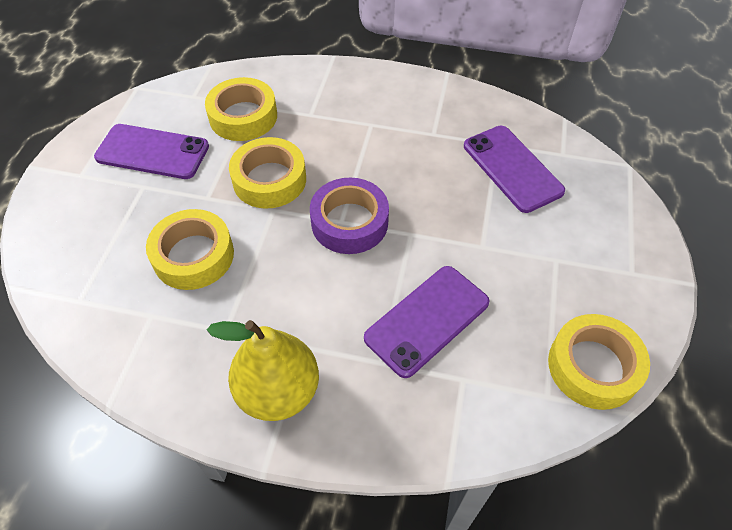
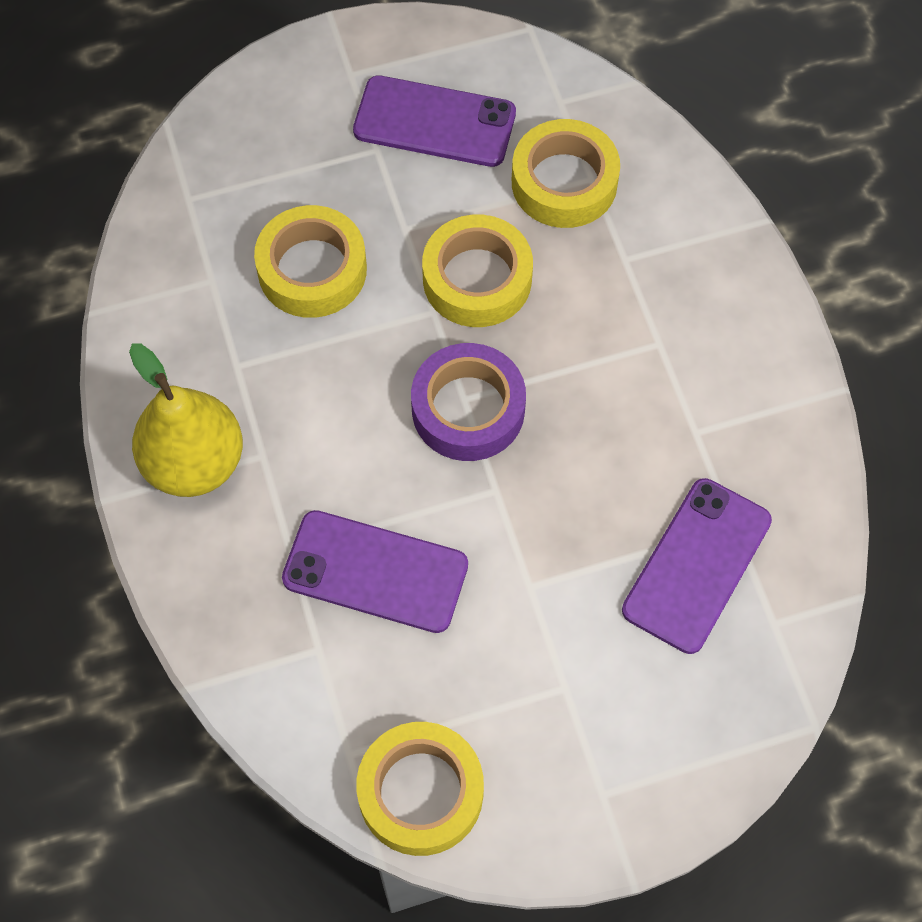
camera: 60 degrees right, 10 degrees up
(152, 152) = (434, 122): purple phone -> purple phone turned 60 degrees counterclockwise

